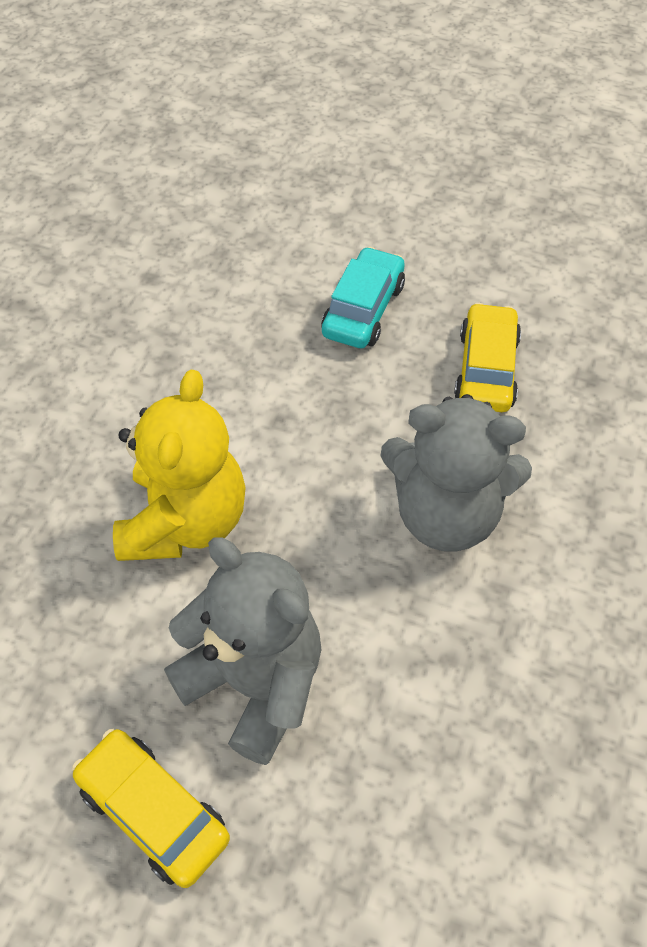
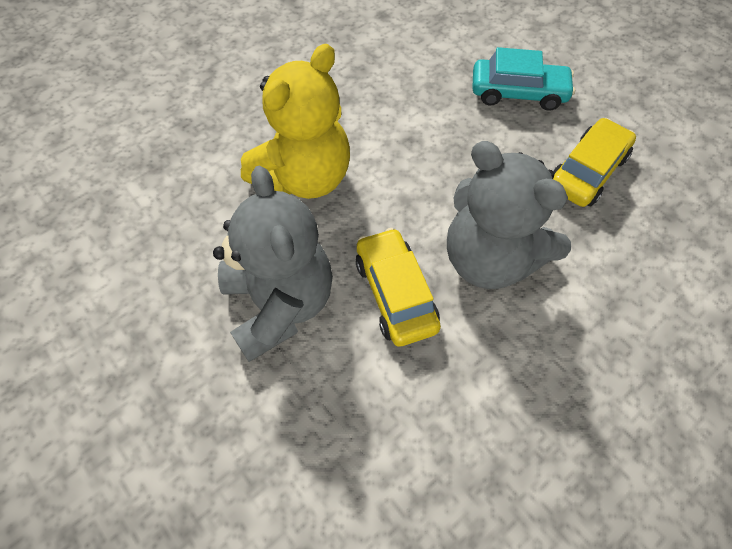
camera: 30 degrees right, 5 degrees up
(153, 812) = (162, 352): yellow car -> yellow car (395, 294)
(363, 310) = (518, 93): turquoise car -> turquoise car turned 45 degrees clockwise

